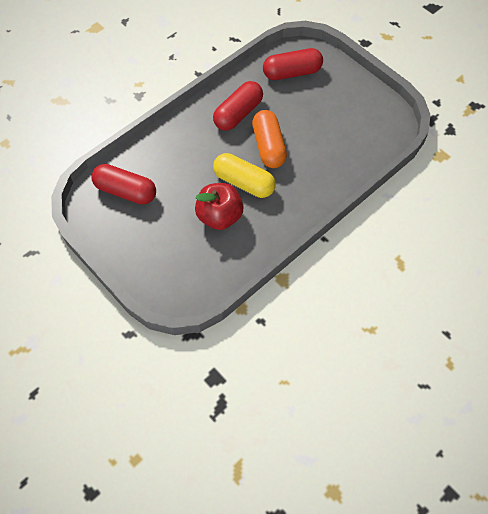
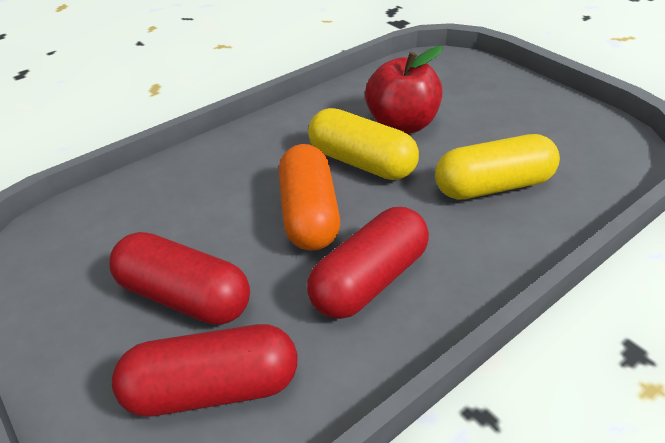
camera: 175 degrees left, 20 degrees down
(126, 191) = (569, 156): red capsule -> red capsule (185, 296)
(174, 167) = (492, 186): none -> yellow capsule

